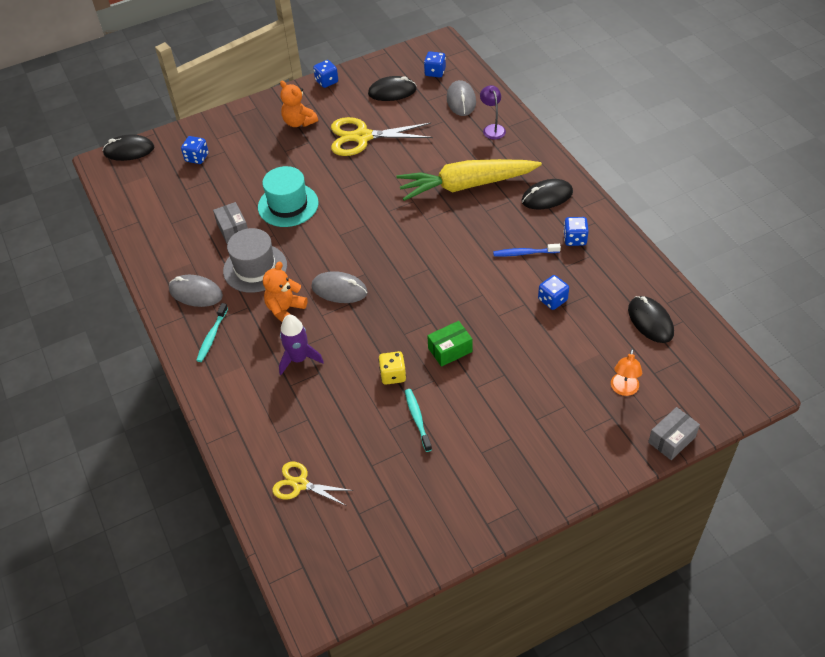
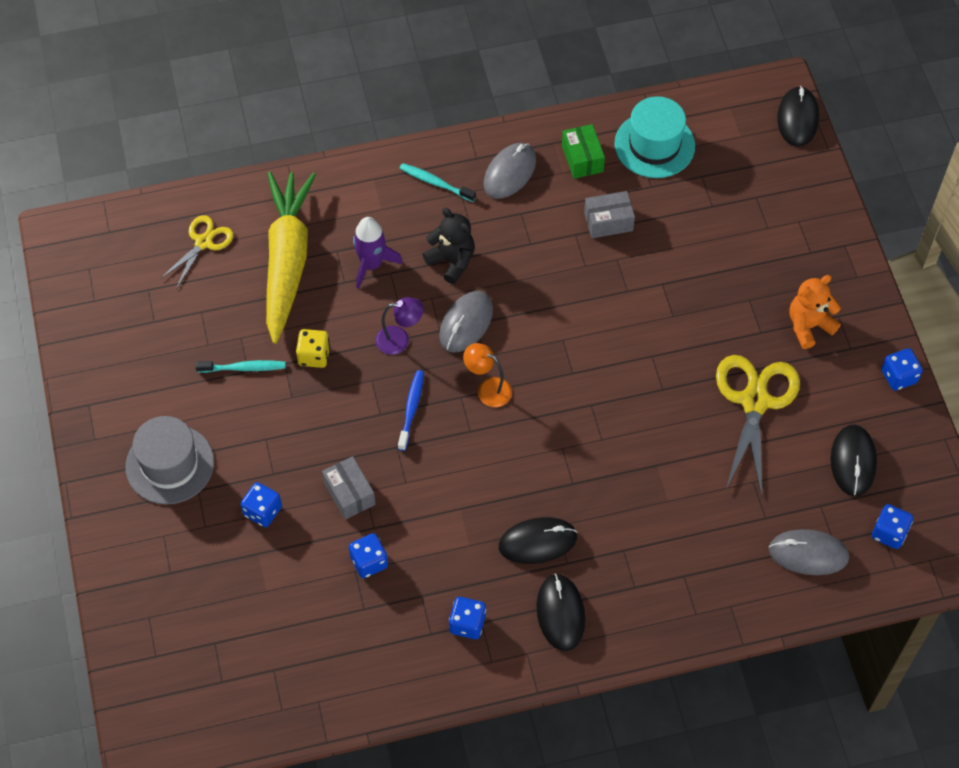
camera: 100 degrees right, 10 degrees up
(197, 158) = (762, 194): blue dice -> blue dice (262, 511)
(255, 268) = (532, 238): grey hat -> grey hat (170, 464)
(285, 310) = (452, 261): orange teddy bear -> black teddy bear
(288, 205) = (636, 289): turquoise hat -> turquoise hat (654, 145)
(450, 350) = (329, 424): green box -> green box (582, 158)
(466, 185) = (614, 513): yellow carrot -> yellow carrot (287, 260)
(492, 128) = (729, 581): purple lamp -> purple lamp (400, 340)
(524, 253) = (461, 552): blue toothbrush -> blue toothbrush (411, 409)
(623, 389) = (203, 599): orange lamp -> orange lamp (488, 389)
(650, 321) = (294, 669): black mouse -> black mouse (537, 542)
(671, 439) = (116, 626): grey box -> grey box (349, 493)

